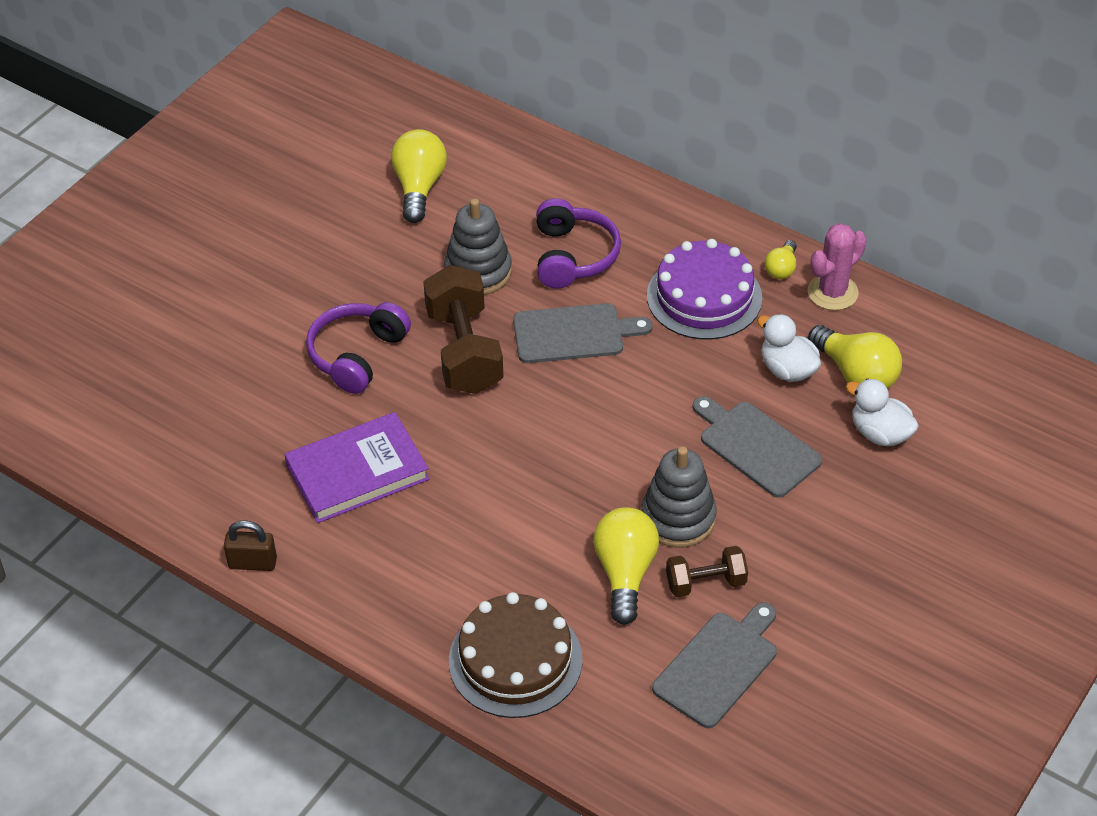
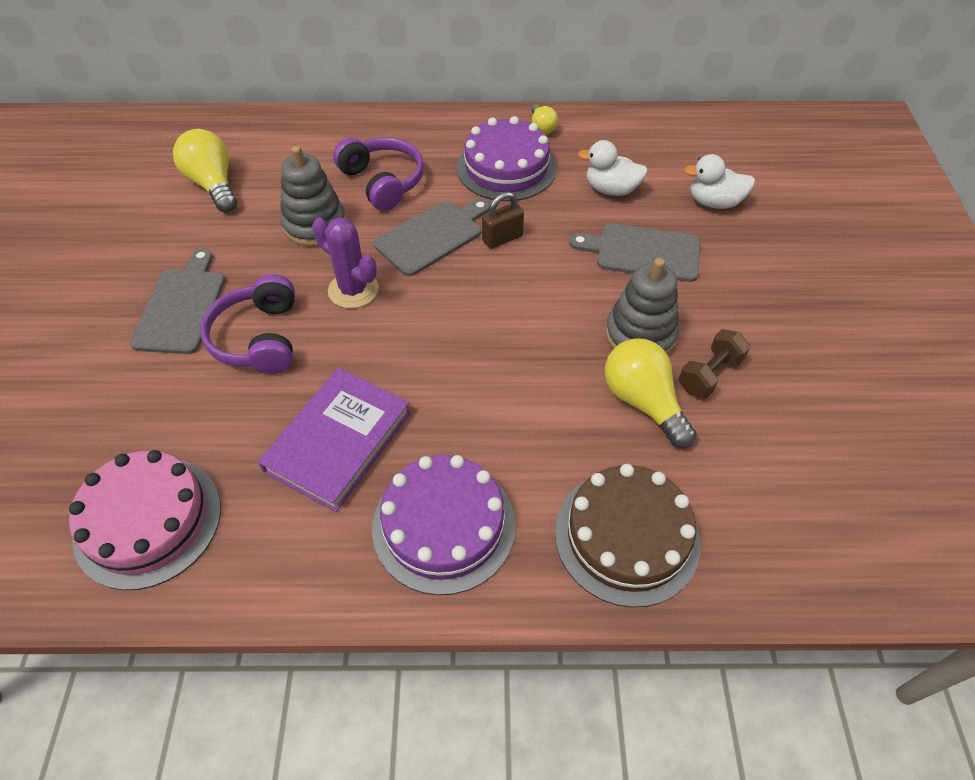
camera: 35 degrees left, 5 degrees up
(185, 457) = (148, 521): none -> pink cake
(252, 563) = (299, 592): brown padlock -> brown padlock (502, 238)
(386, 575) = (443, 525): none -> purple cake
(464, 351) = (353, 290): brown dumbbell -> purple cactus
(718, 666) = (785, 438): grey cutting board -> grey cutting board (181, 307)
(832, 292) = (590, 127): pink cactus -> none
(856, 374) = (658, 171): yellow light bulb -> none

